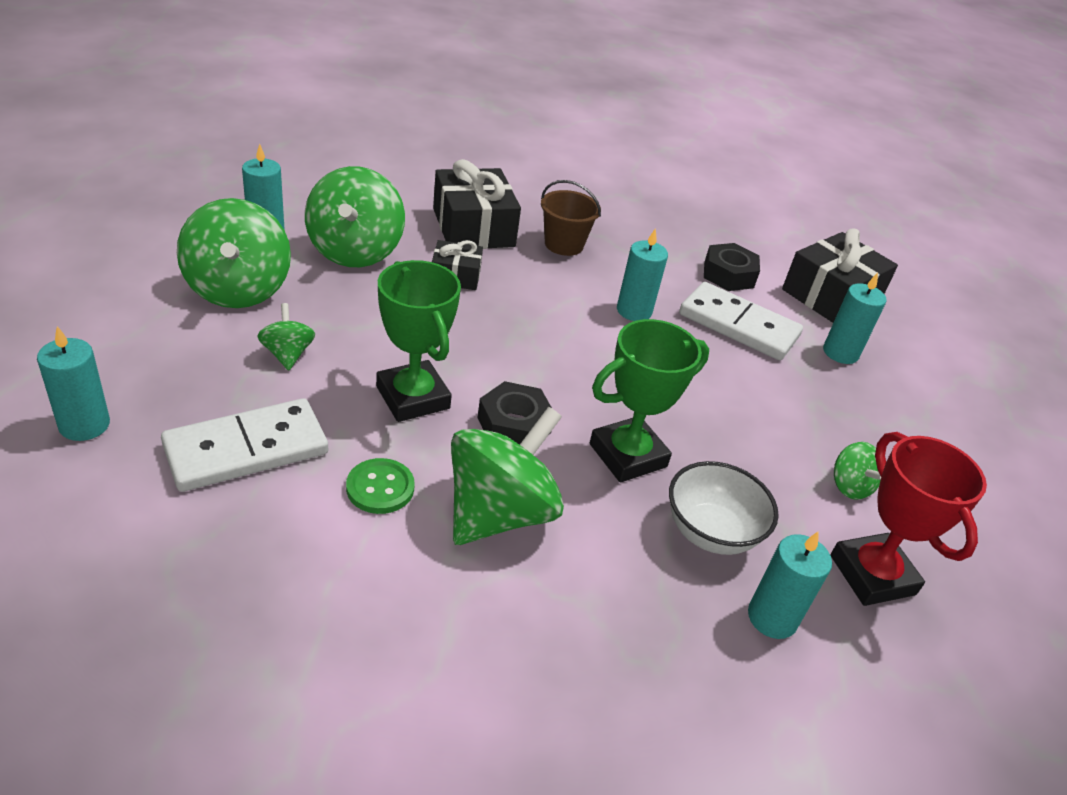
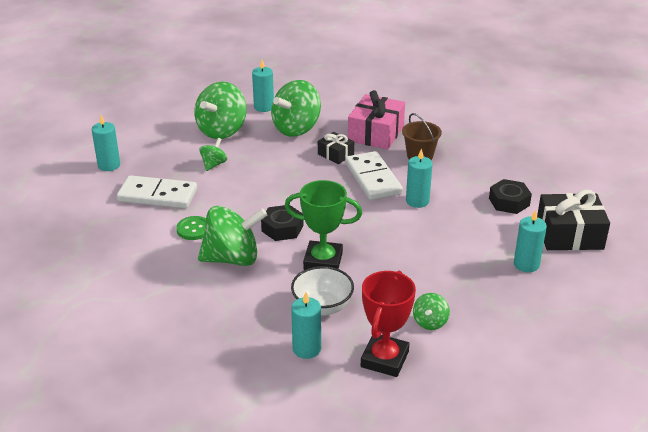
camera: 45 degrees right, 5 degrees down
(412, 397) = (248, 200): green trophy -> none
(473, 227) = (376, 133): black gift -> pink gift
(738, 325) = (475, 229): white domino -> white domino (373, 178)

